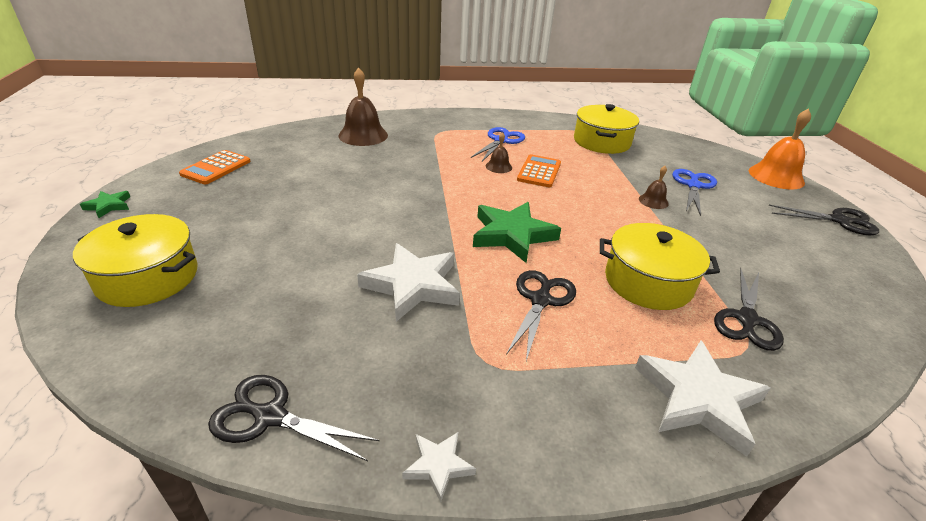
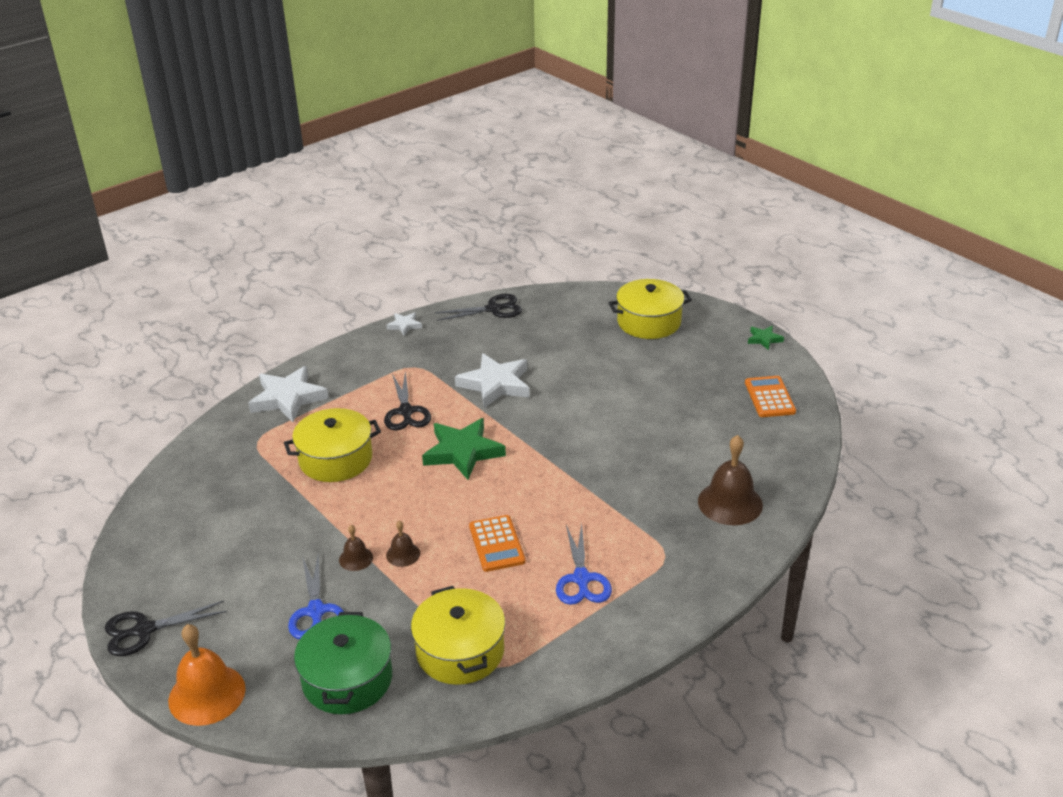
camera: 150 degrees right, 0 degrees up
(498, 166) = (543, 529): brown bell -> brown bell (403, 554)
(678, 154) = (347, 679): none -> green pot
(747, 320) = (257, 460): black scissors -> none

